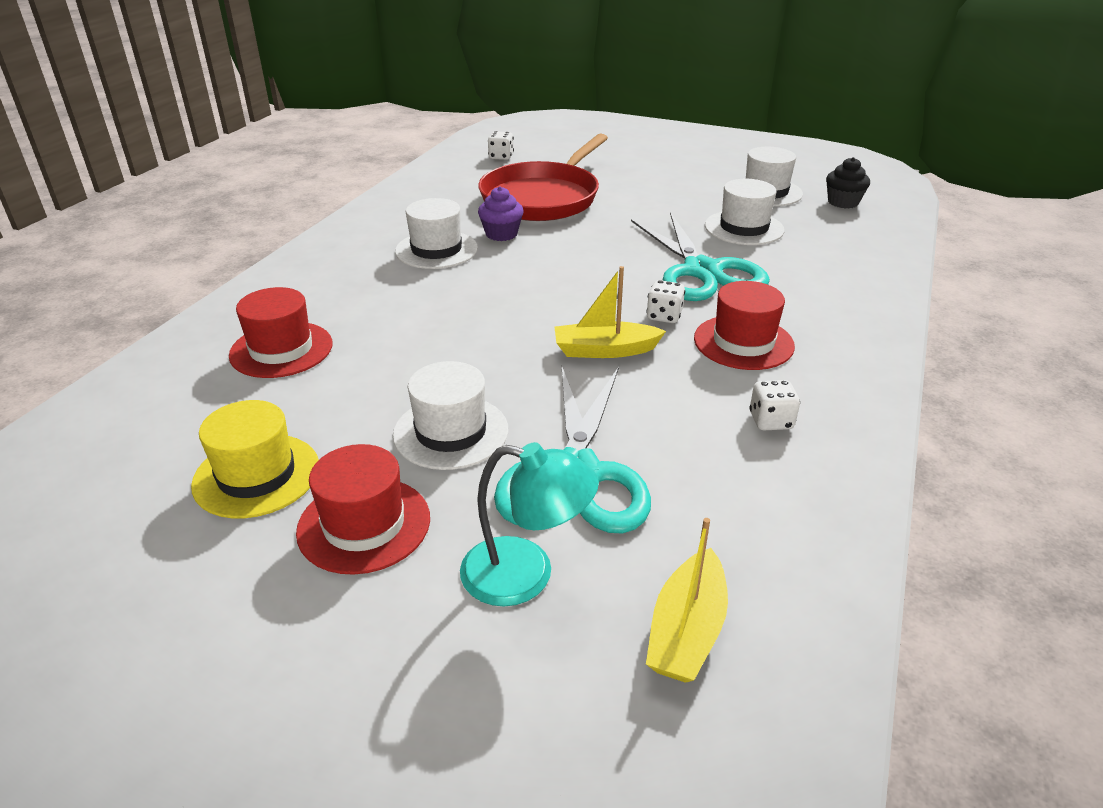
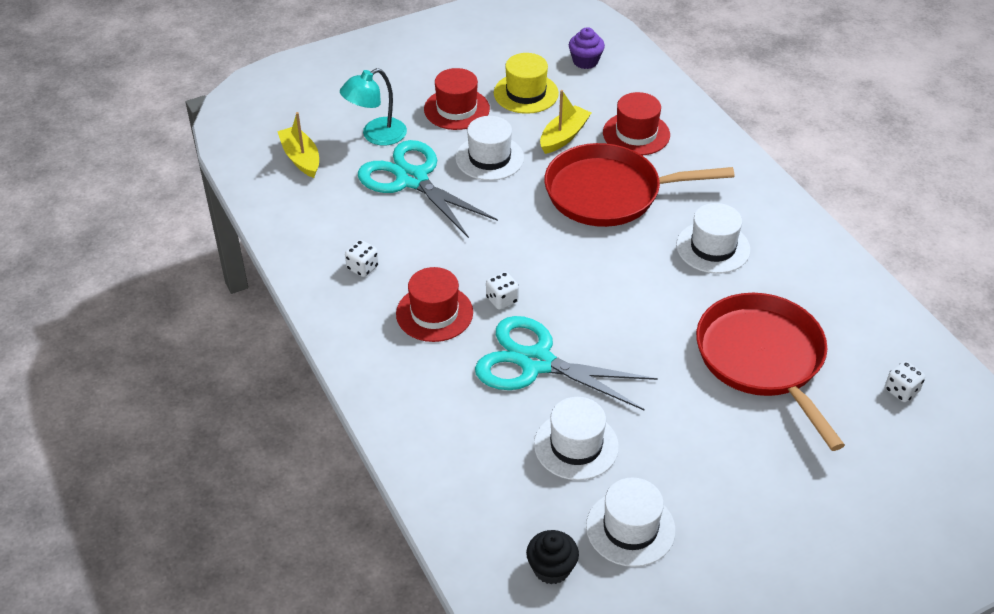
camera: 130 degrees right, 10 degrees up
(420, 325) = (608, 193): none -> red pan
(501, 234) = (709, 294): purple cupcake -> purple cupcake (585, 61)
(605, 350) = (496, 250): yellow boat -> yellow boat (564, 136)

